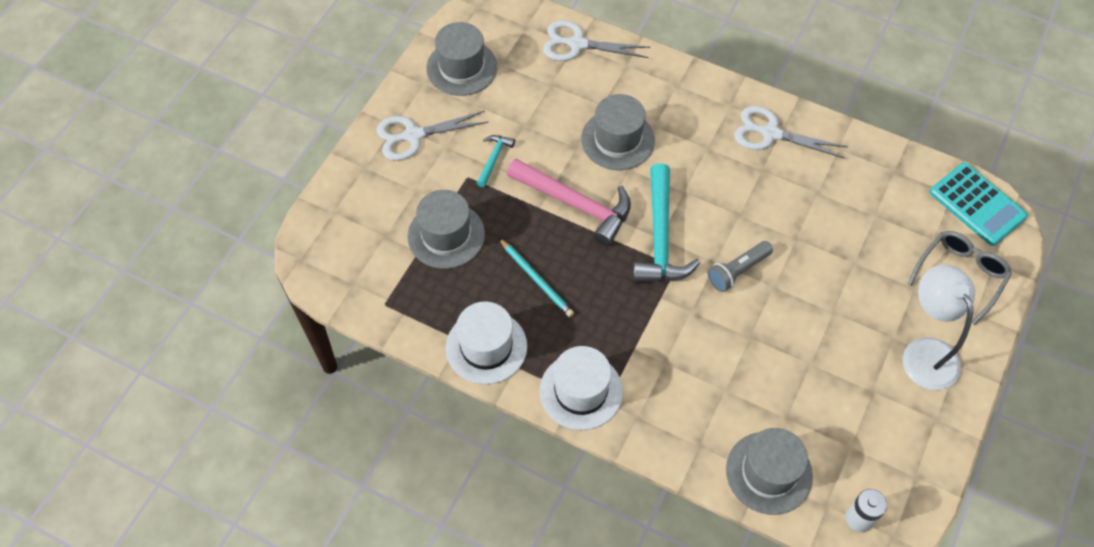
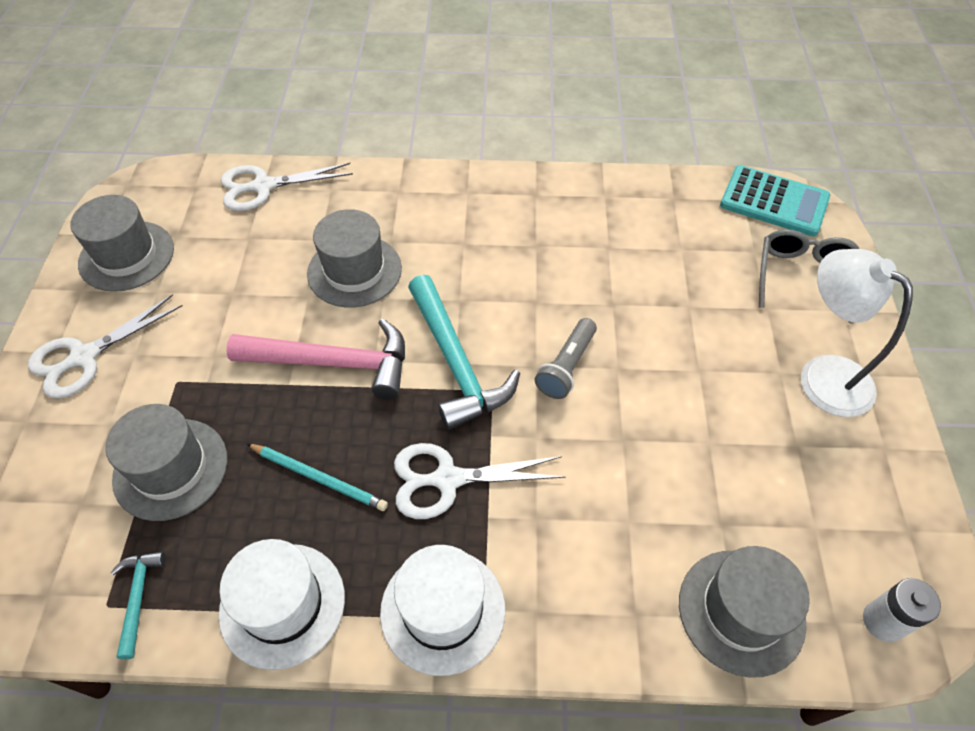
camera: 25 degrees left, 5 degrees down
(494, 159) = (205, 347): turquoise hammer -> turquoise hammer (138, 597)
(770, 133) = (525, 206): white scissors -> white scissors (447, 479)

